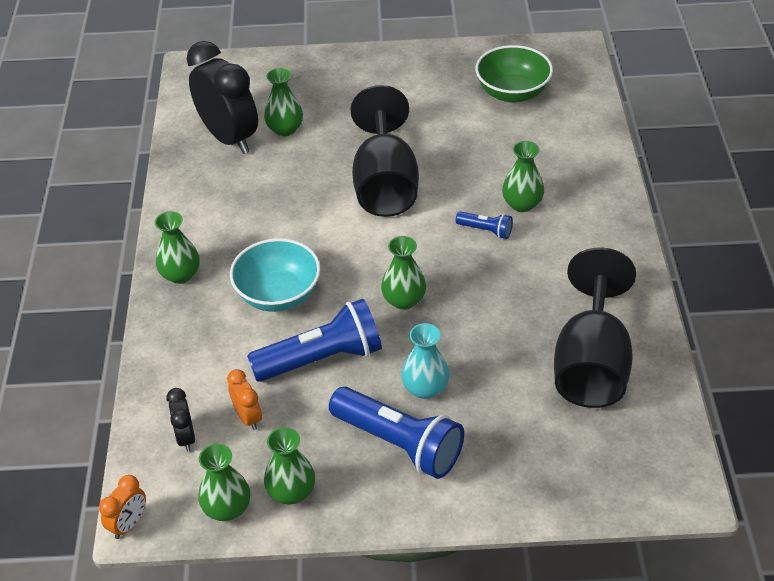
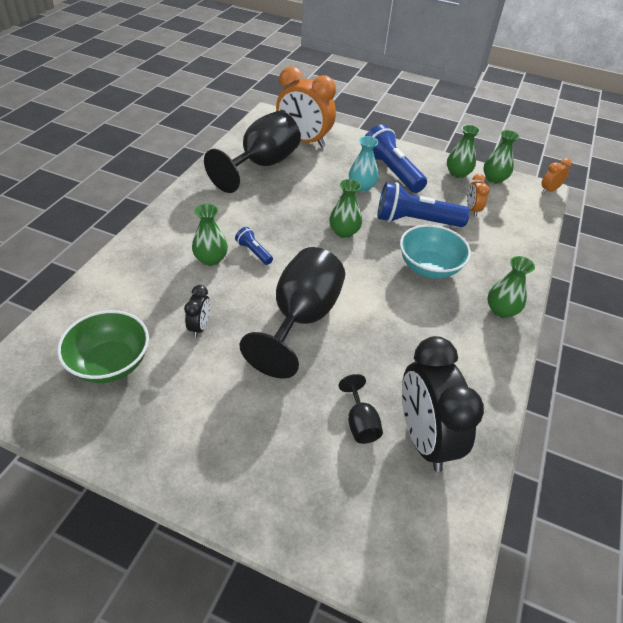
camera: 160 degrees left, 0 degrees up
(185, 437) = (512, 214): black clock -> black clock (199, 327)
(285, 129) = (360, 423): green vase -> black goblet
(575, 448) = (304, 141): none -> orange clock

